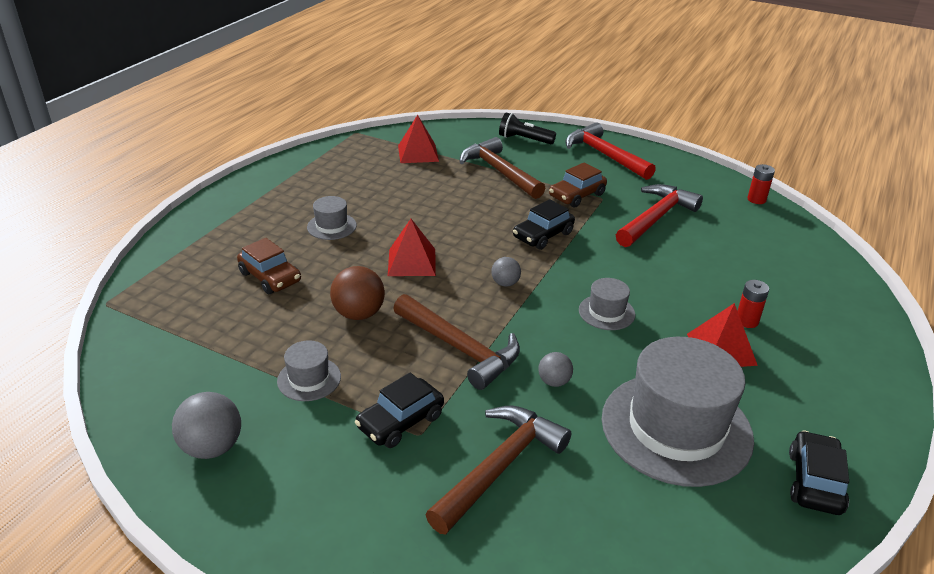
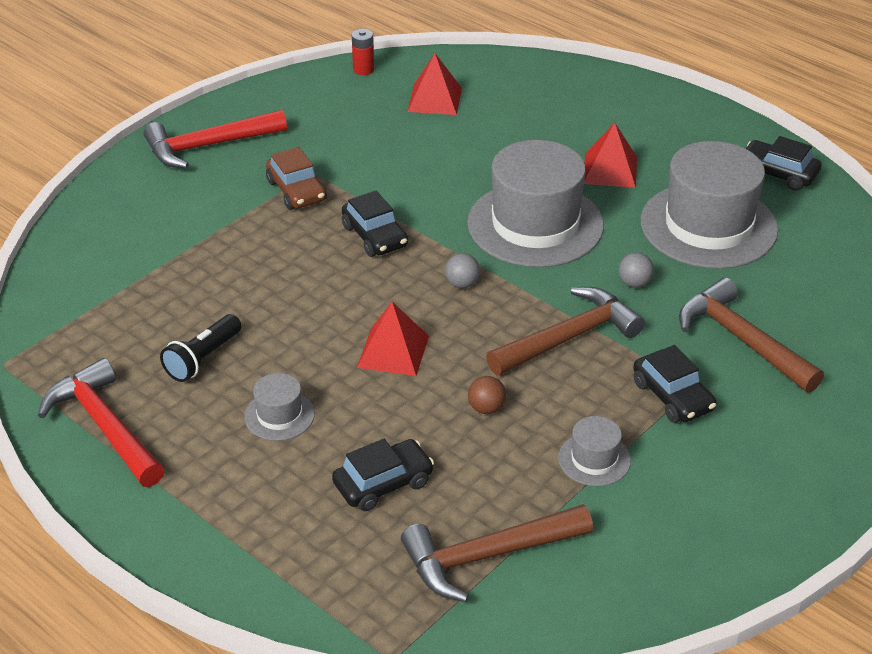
camera: 75 degrees left, 5 degrees up
(212, 447) = (689, 542): grey ball -> none
(270, 277) = (383, 483): brown car -> black car
(359, 314) = (486, 408): brown ball -> brown ball, size x0.59
(418, 153) = (111, 307): red pyramid -> red pyramid (435, 99)
(499, 172) = (206, 241): brown hammer -> brown hammer (487, 556)
(524, 139) = (126, 202): black flashlight -> black flashlight (203, 359)
(606, 312) = (535, 224): grey hat -> grey hat, size x2.24
(656, 218) = (372, 146): red hammer -> red hammer (104, 426)
(746, 321) = (572, 143): red battery -> none

